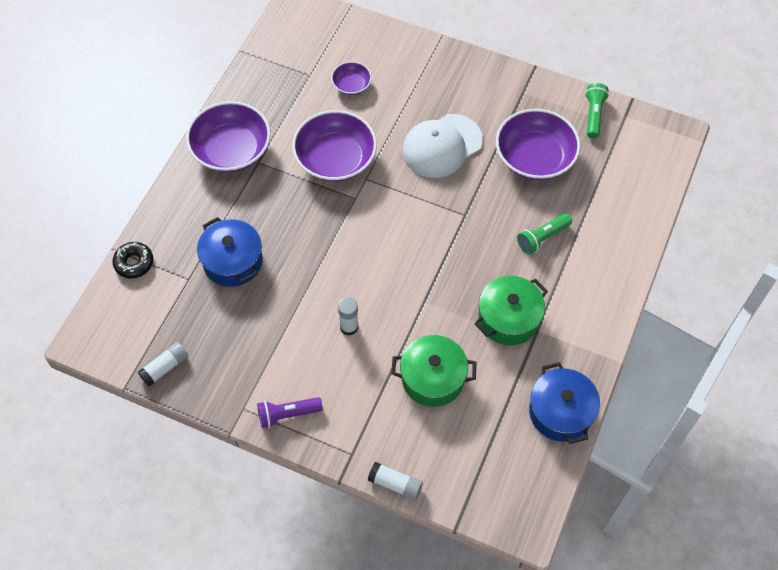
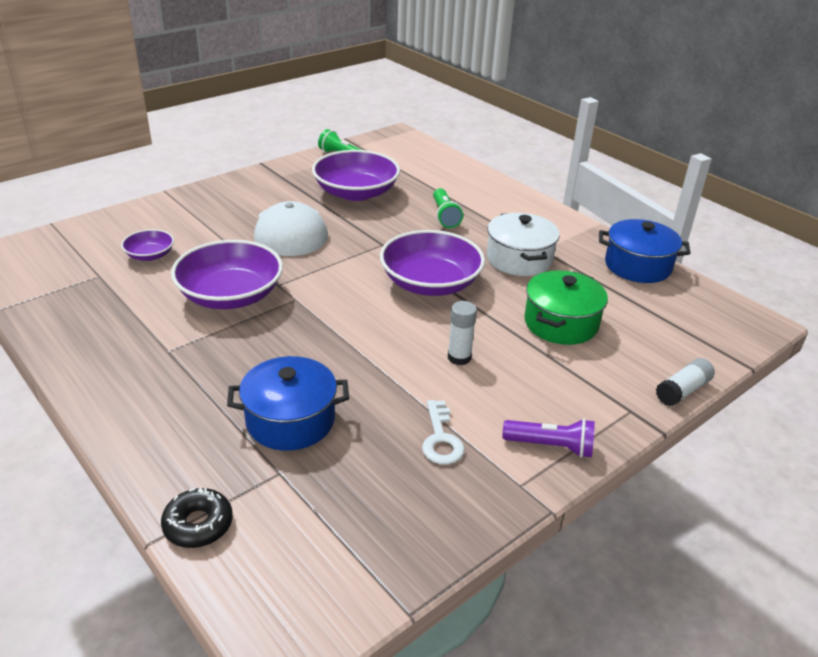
camera: 65 degrees left, 25 degrees down
(165, 367) = (406, 548): white glue stick -> none
(231, 150) = (124, 366): purple bowl -> purple bowl (430, 283)
(260, 349) = (441, 439): none -> white key
(287, 415) = (551, 446): purple flashlight -> purple flashlight turned 90 degrees counterclockwise
(508, 318) = (519, 259): green pot -> white pot

